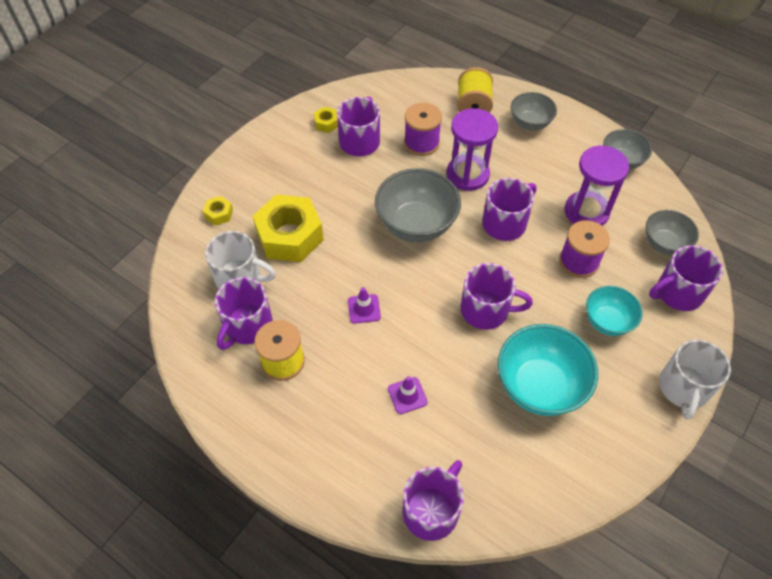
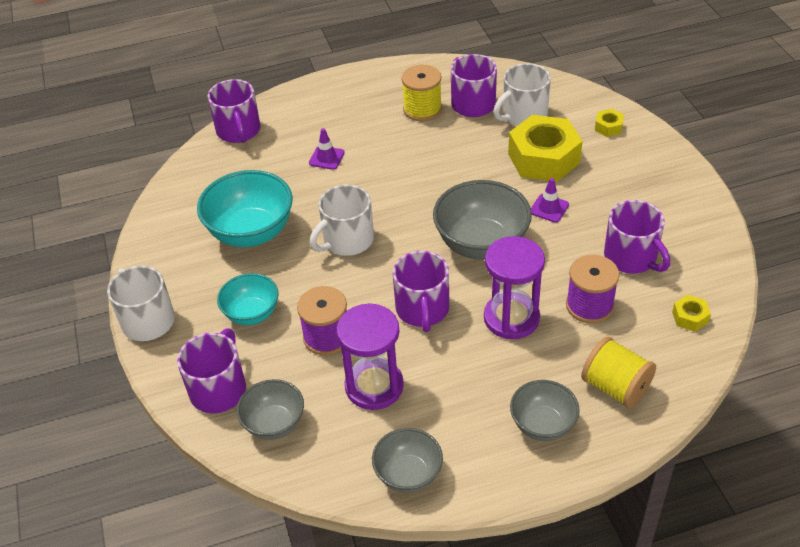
camera: 130 degrees right, 10 degrees down
(326, 123) = (681, 244): yellow nut -> yellow nut (690, 317)
(364, 309) = (424, 169): purple traffic cone -> purple traffic cone (549, 208)
(486, 310) = (347, 240): purple mug -> white mug

